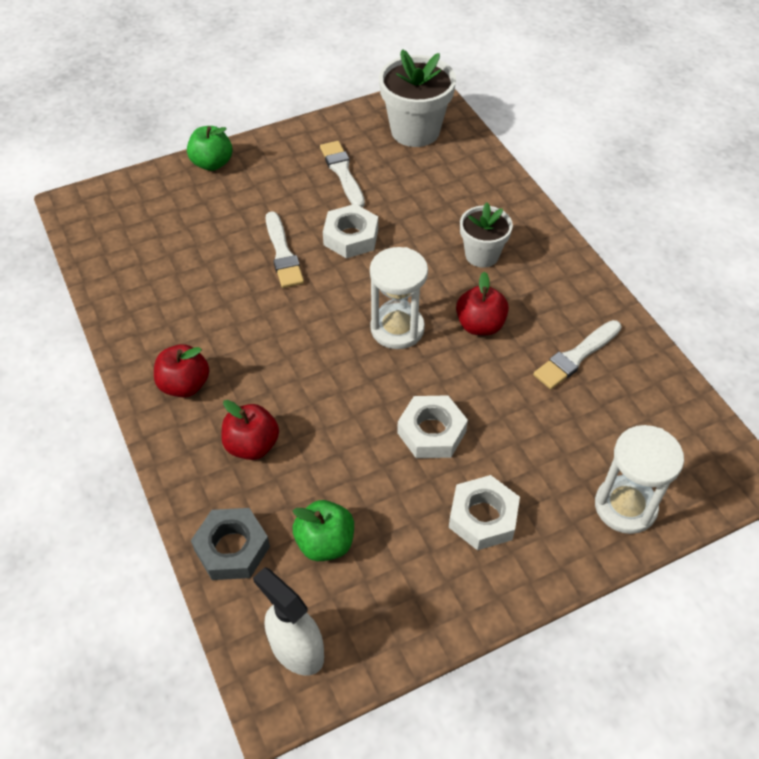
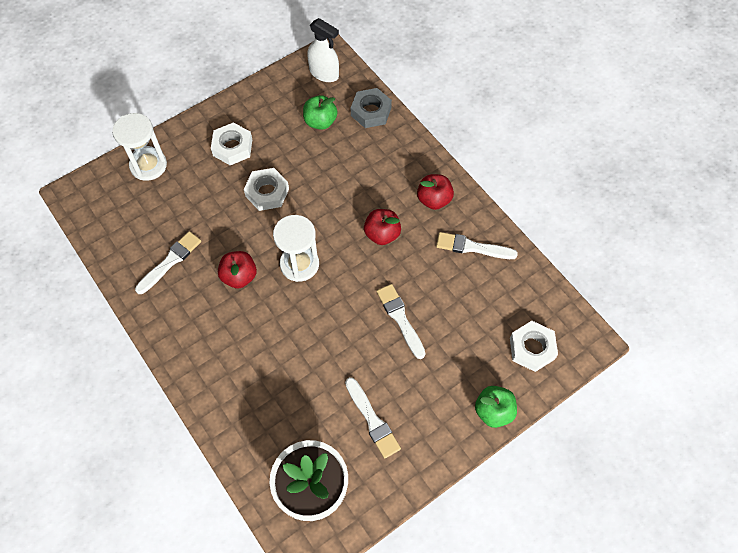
camera: 170 degrees right, 10 degrees up
(159, 317) = (472, 247): none -> white brush
(252, 445) = (377, 168): red apple -> red apple (382, 234)
(351, 237) = (349, 344): white nut -> white nut (532, 348)
(482, 255) = (240, 343): white flower pot -> none

